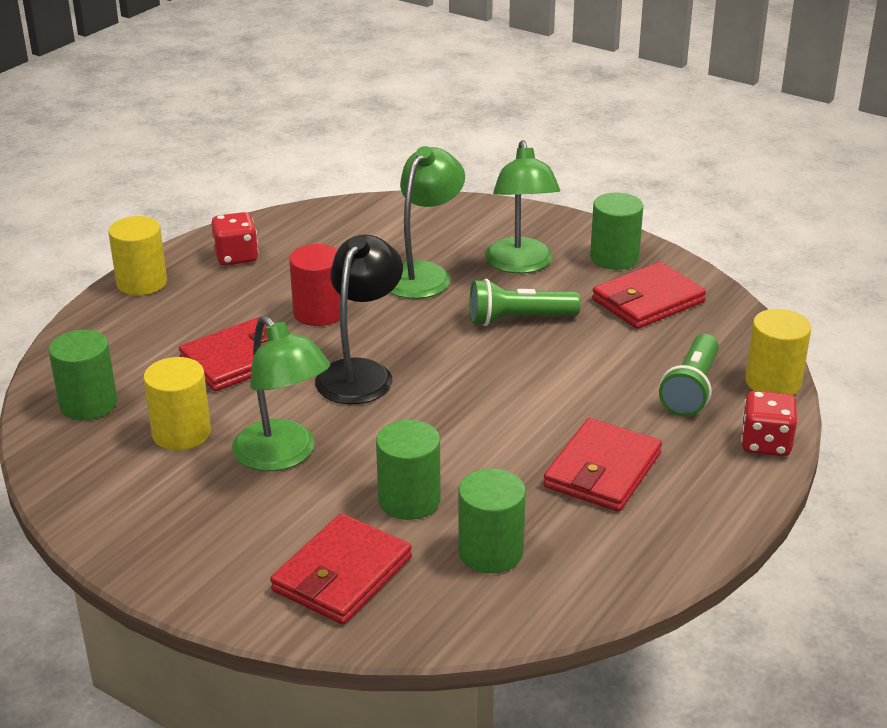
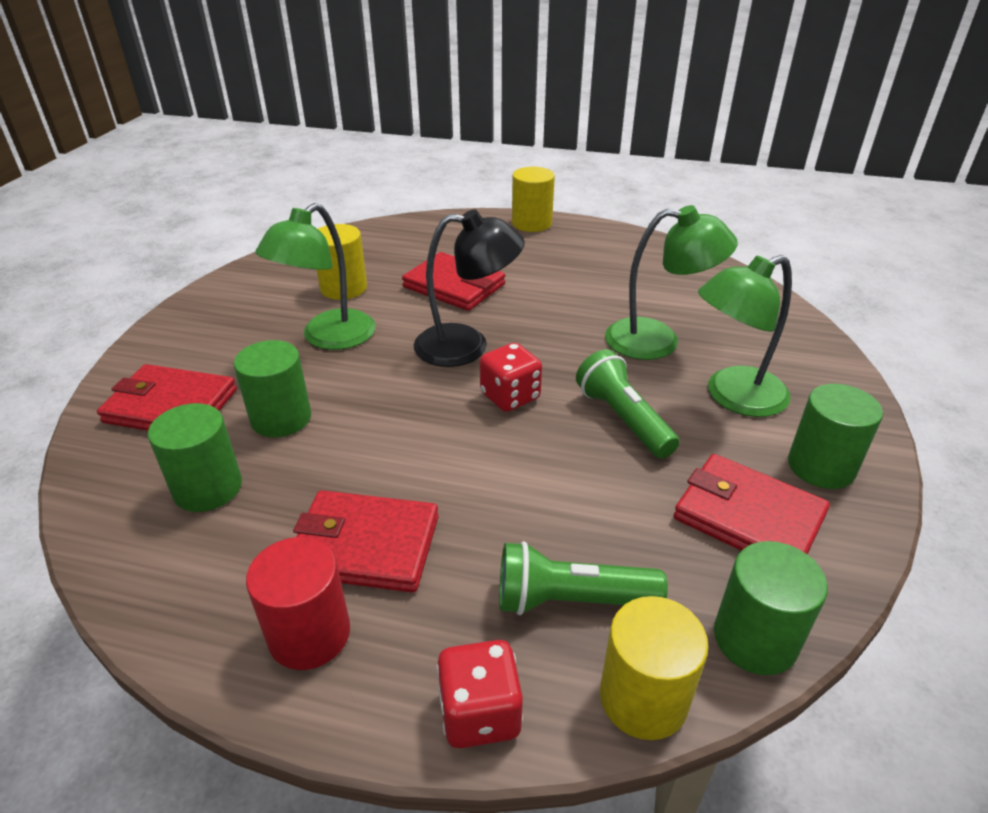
camera: 70 degrees right, 5 degrees up
(88, 404) = (365, 246): green cylinder -> green cylinder (755, 639)
(236, 257) = (600, 248): red dice -> red dice (510, 396)
(319, 312) = (547, 303): red cylinder -> red cylinder (309, 634)

